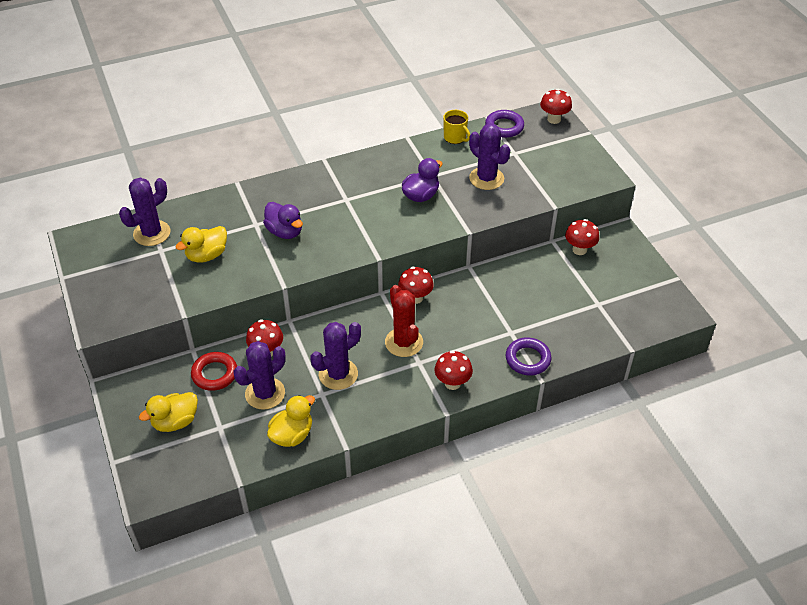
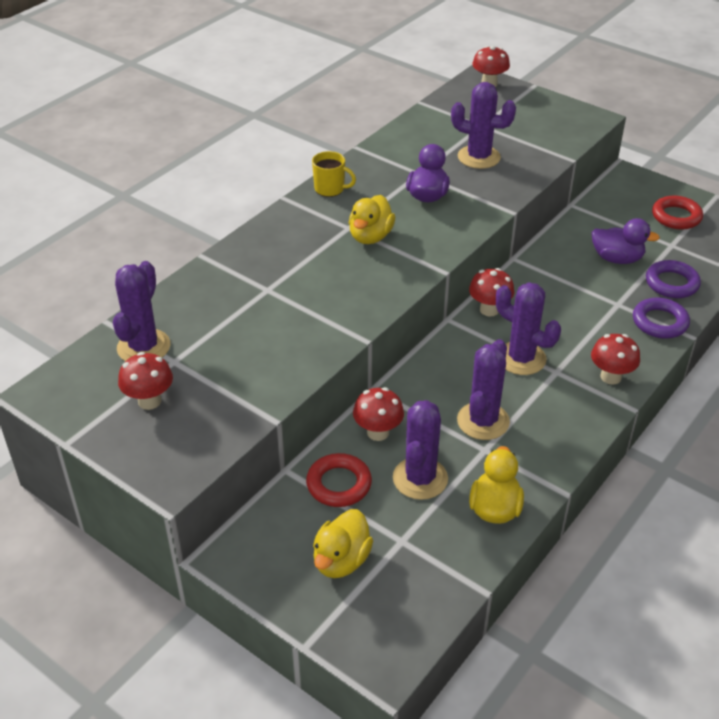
camera: 30 degrees left, 5 degrees down
(207, 255) = (240, 344): yellow duck -> yellow duck (370, 237)
(285, 232) = (311, 284): purple duck -> purple duck (617, 259)
(404, 342) = (521, 358): red cactus -> purple cactus
(455, 138) = (407, 131): yellow mug -> yellow mug (330, 189)
(504, 127) = (447, 105): purple ring -> purple ring (671, 283)
(579, 250) = (605, 203): red mushroom -> red mushroom (149, 401)
(625, 282) = (676, 217): none -> red ring

